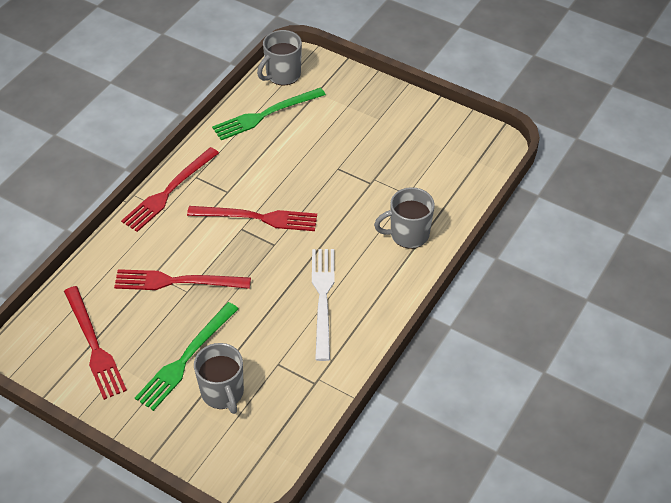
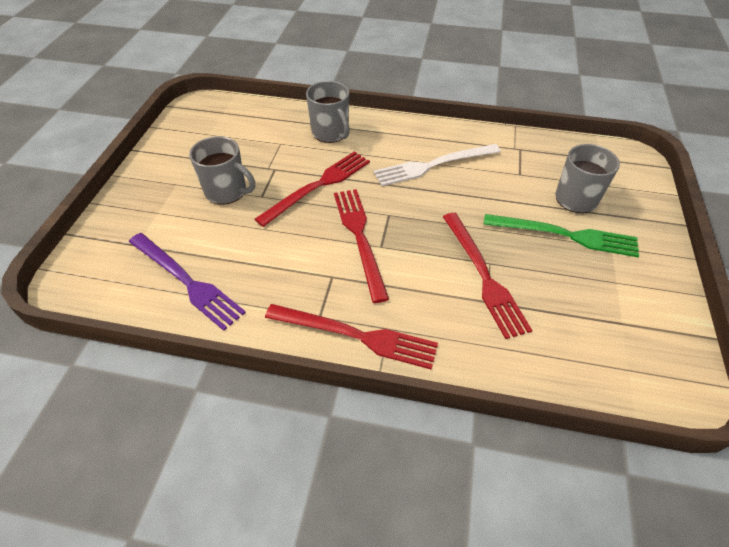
camera: 110 degrees left, 0 degrees up
(94, 345) = (614, 317): red fork -> red fork (318, 186)
(265, 115) = (186, 281): green fork -> purple fork
(282, 75) = (103, 287): grey mug -> grey mug (227, 191)

